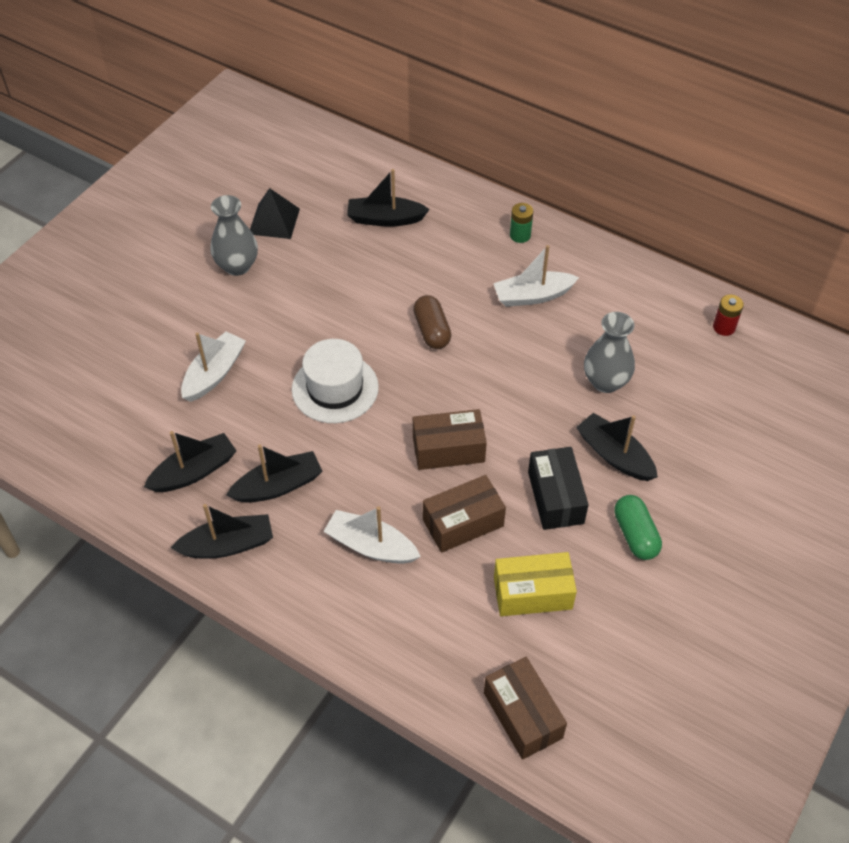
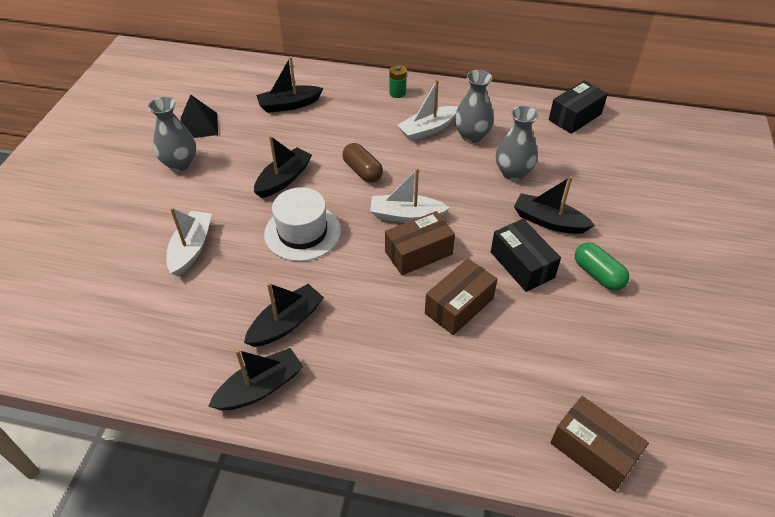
camera: 20 degrees left, 5 degrees down
(194, 471) = (203, 333): black boat -> black boat (284, 179)
(371, 546) = (391, 348): white boat -> white boat (406, 215)
(532, 593) = (544, 344): yellow box -> none
(581, 319) = (472, 136): none -> grey vase
(724, 327) = (575, 117): red battery -> black box

